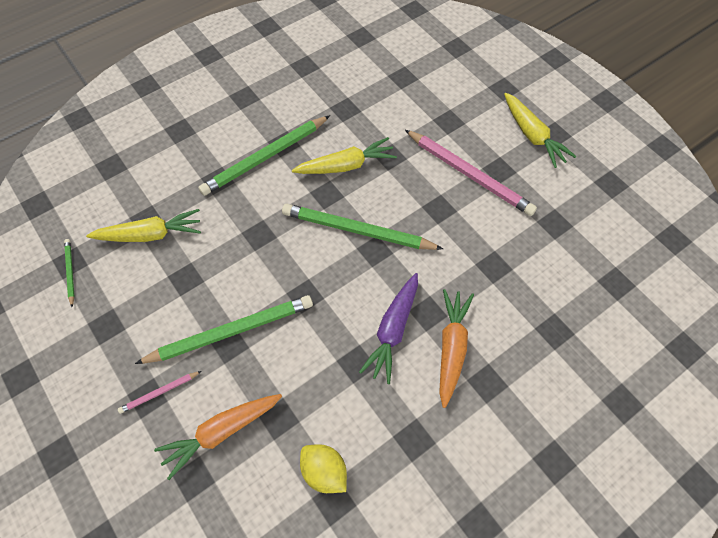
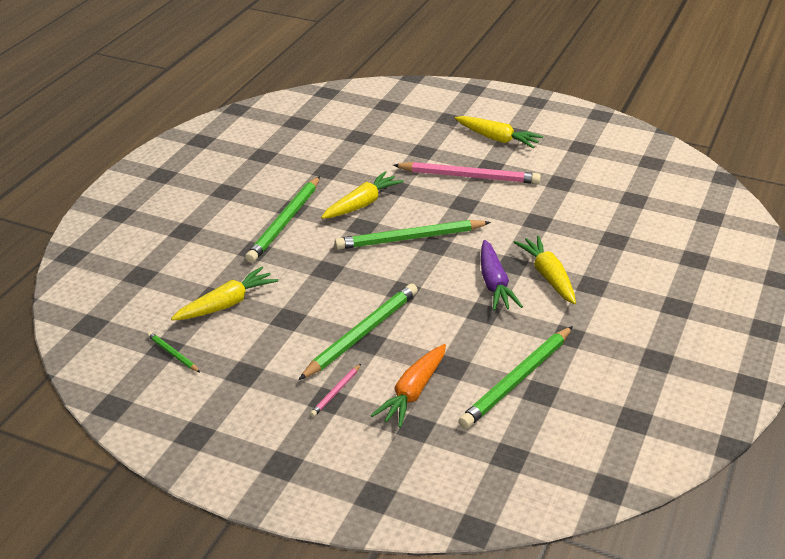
camera: 30 degrees left, 25 degrees down
(324, 471) = (517, 380): yellow lemon -> green pencil
(451, 348) = (548, 276): orange carrot -> yellow carrot

